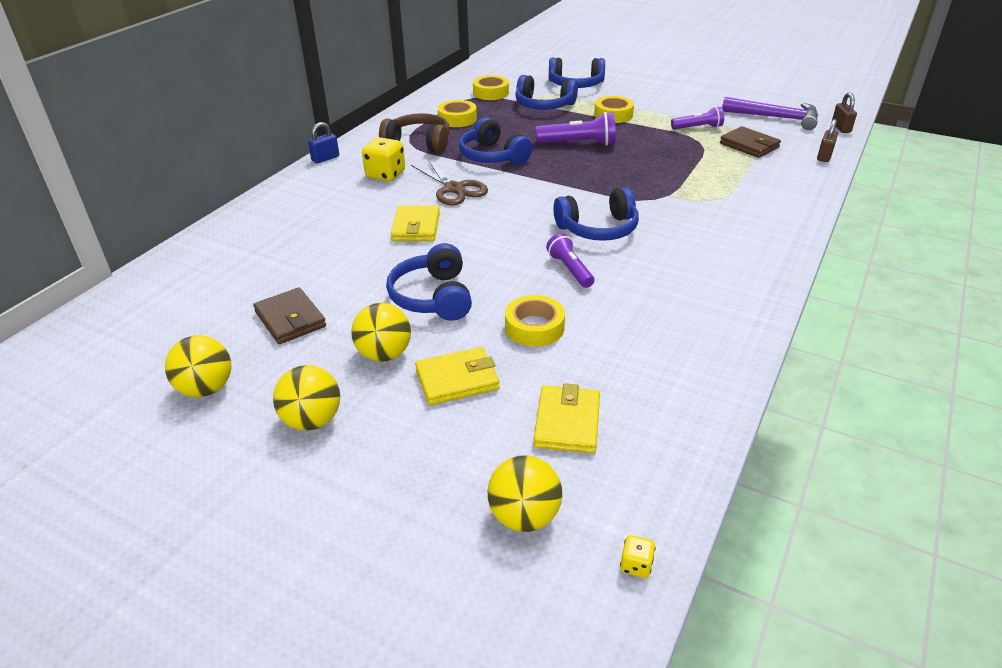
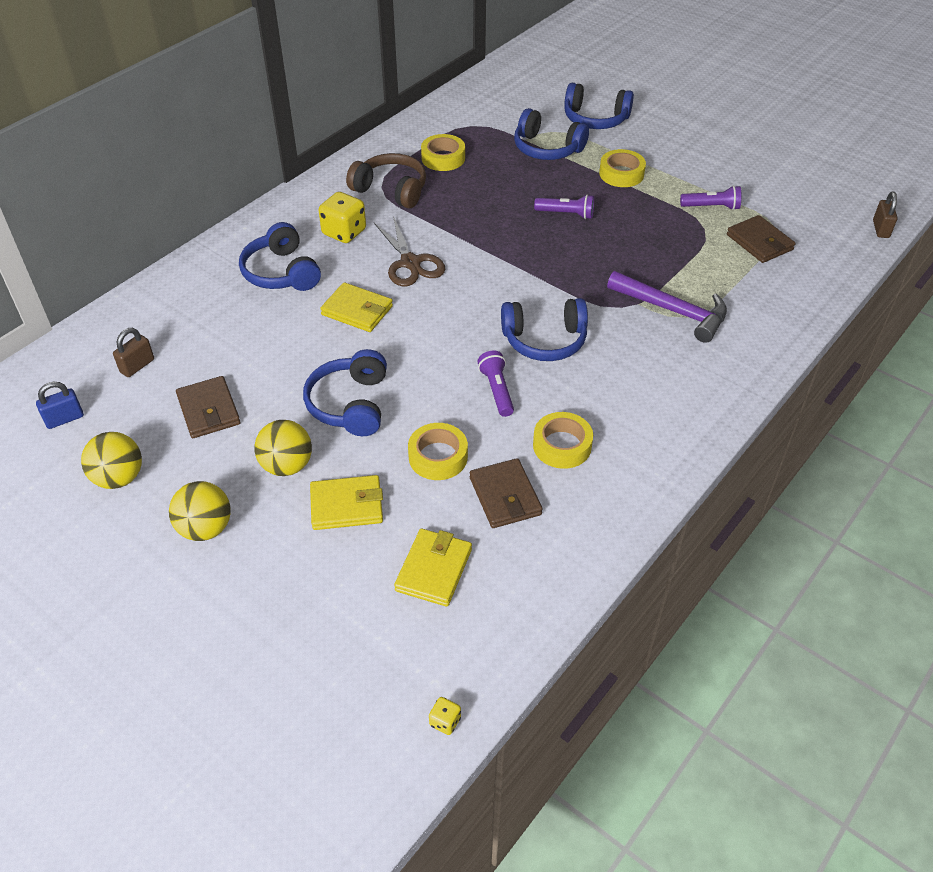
camera: 10 degrees right, 10 degrees up
(325, 158) = (286, 200): blue padlock -> blue padlock (64, 419)
(416, 227) = (357, 310): yellow wallet -> yellow wallet turned 75 degrees counterclockwise
(491, 93) = (493, 121): yellow tape -> yellow tape (562, 446)
(492, 156) = (465, 220): blue headphones -> blue headphones (281, 272)
(524, 516) = (365, 658): yellow ball -> none
(578, 143) = (566, 214): purple flashlight -> purple flashlight, size x0.66
(613, 350) = (505, 496): none -> brown wallet
(776, 118) = (810, 203): purple hammer -> purple hammer (673, 311)
(824, 156) = (839, 271): brown padlock -> brown padlock (137, 366)

